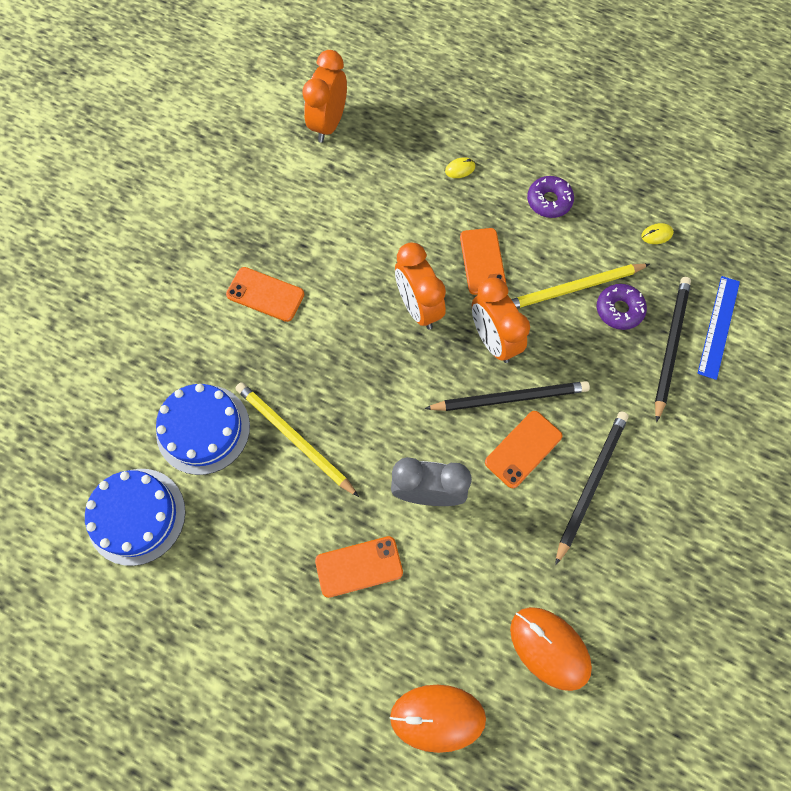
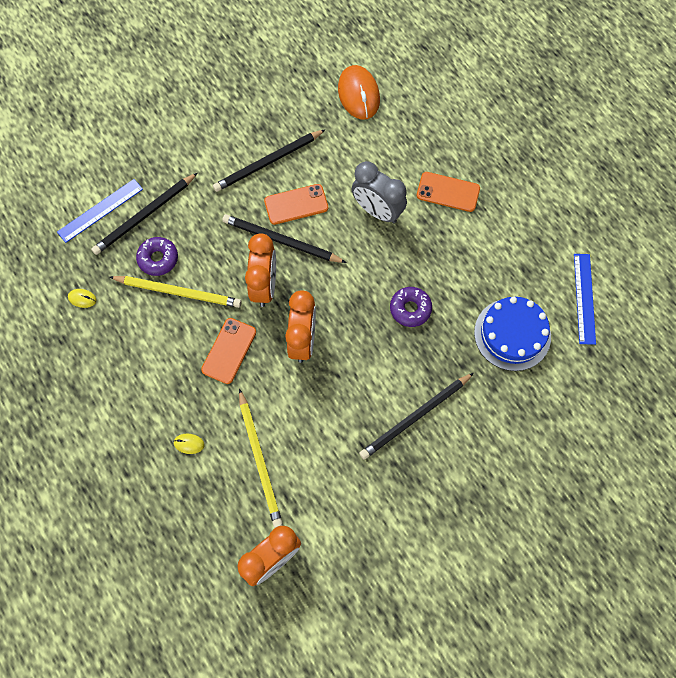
camera: 150 degrees left, 0 degrees up
(136, 516) = (584, 298): blue cake -> blue ruler
(265, 294) = (415, 417): orange phone -> black pencil
(294, 438) = (449, 293): yellow pencil -> yellow pencil (260, 460)
(437, 717) = (445, 95): orange mouse -> none
(549, 201) = (140, 372): purple donut -> purple donut (410, 309)

